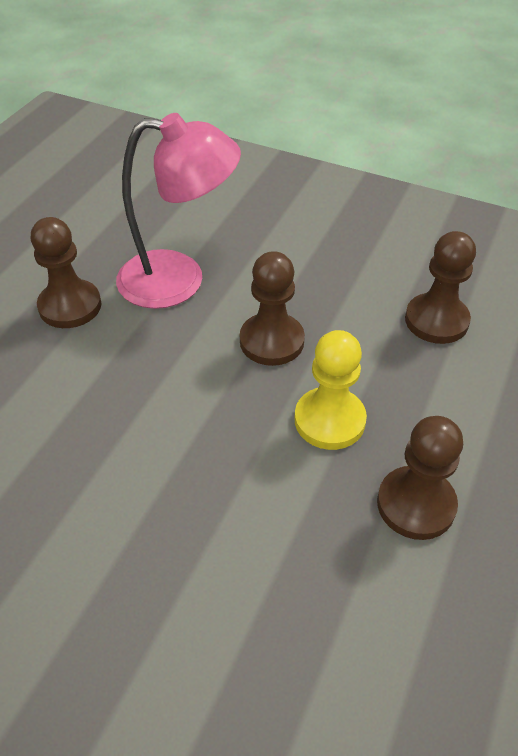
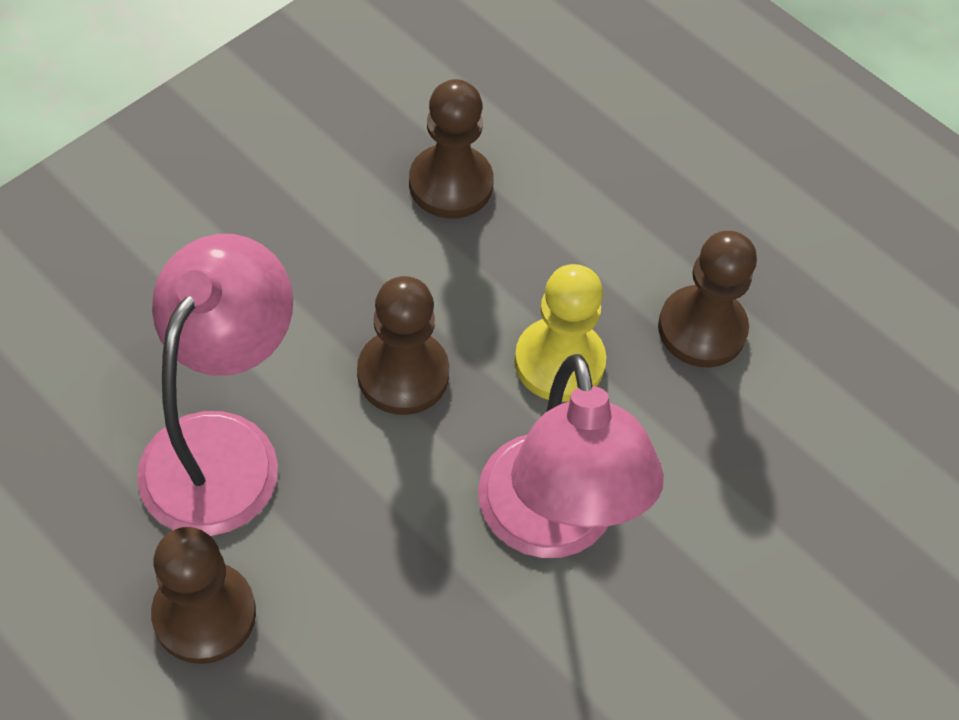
camera: 75 degrees left, 10 degrees up
(194, 453) = (552, 525): none -> pink lamp

